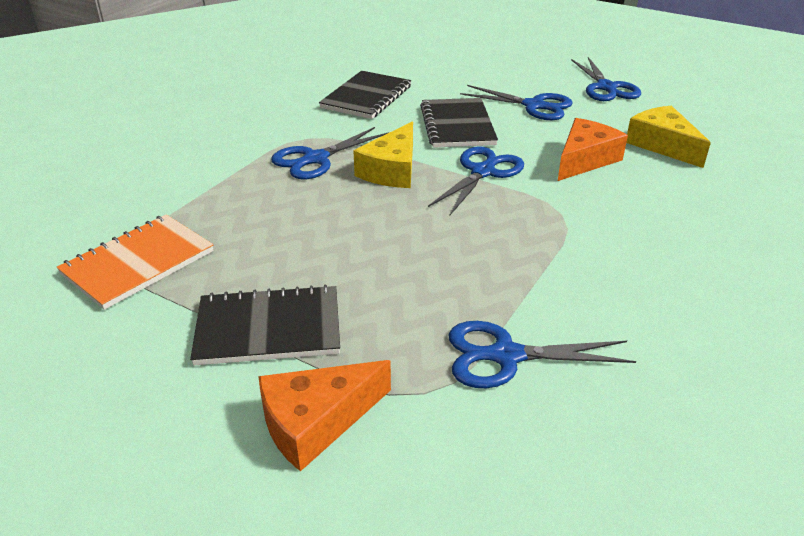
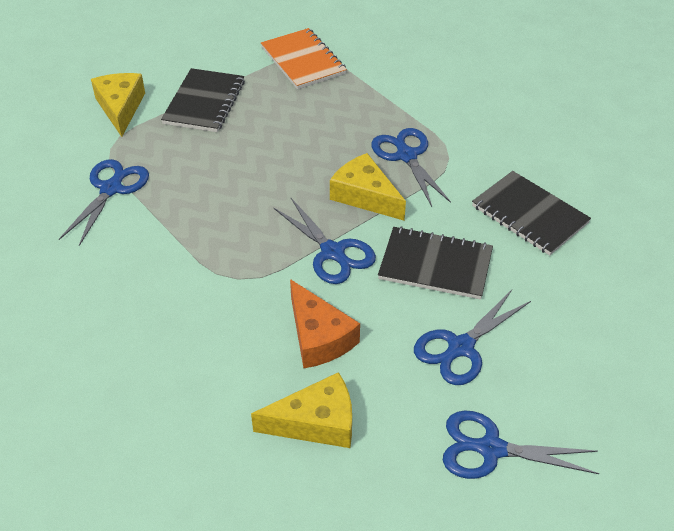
camera: 110 degrees right, 10 degrees up
(316, 422) = (120, 108): orange cheese -> yellow cheese

